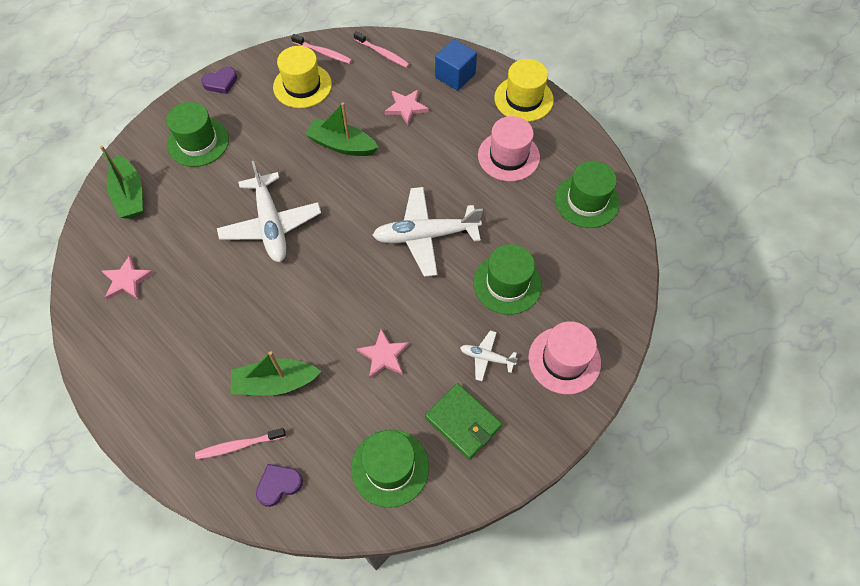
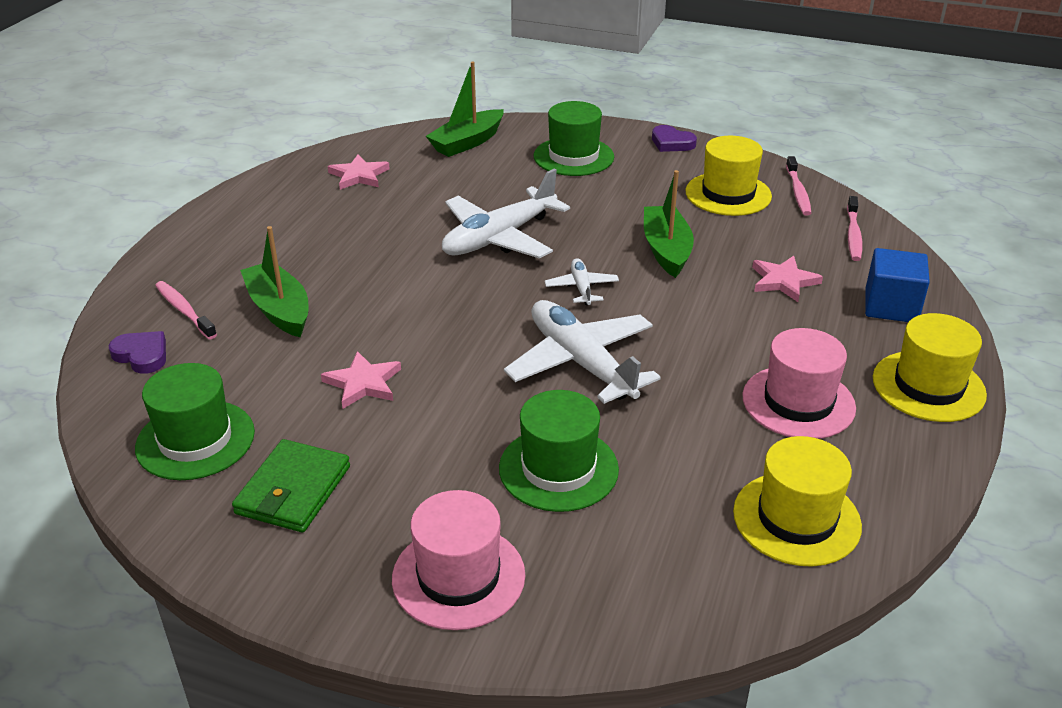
camera: 65 degrees right, 25 degrees down
(486, 358) = (413, 483): white plane -> white plane (581, 288)
(586, 201) = (796, 519): green hat -> yellow hat

